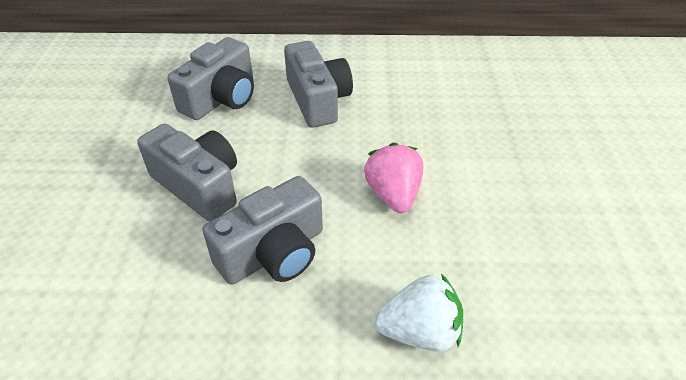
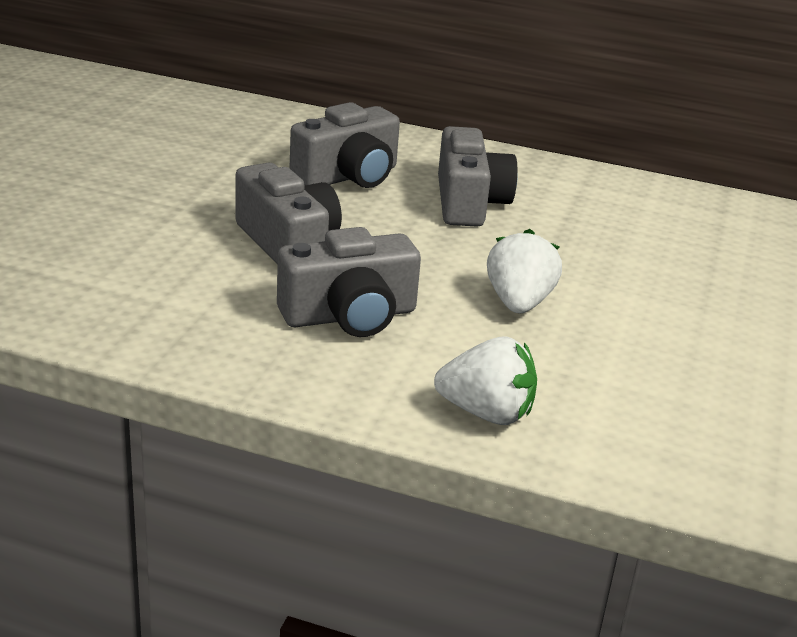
camera: 15 degrees right, 15 degrees down
(393, 194) = (518, 303): pink strawberry -> white strawberry

